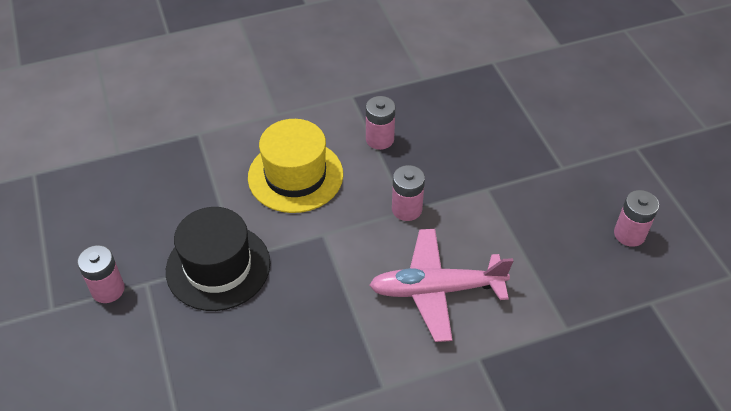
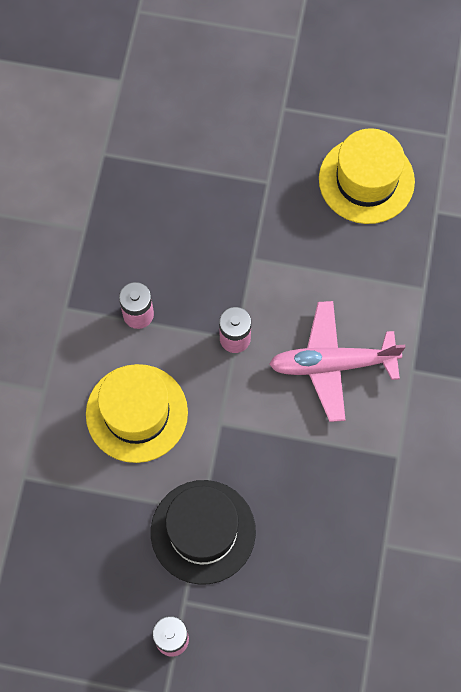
camera: 60 degrees left, 20 degrees up
(436, 290) = (332, 364): pink plane -> pink plane turned 60 degrees clockwise
(629, 234) = (366, 180): pink battery -> yellow hat

